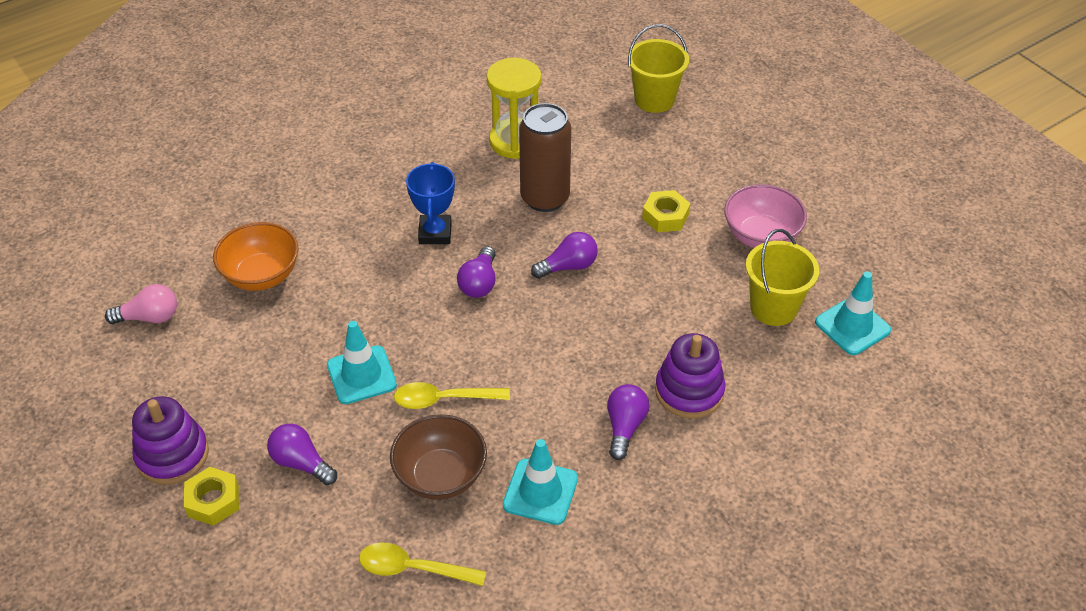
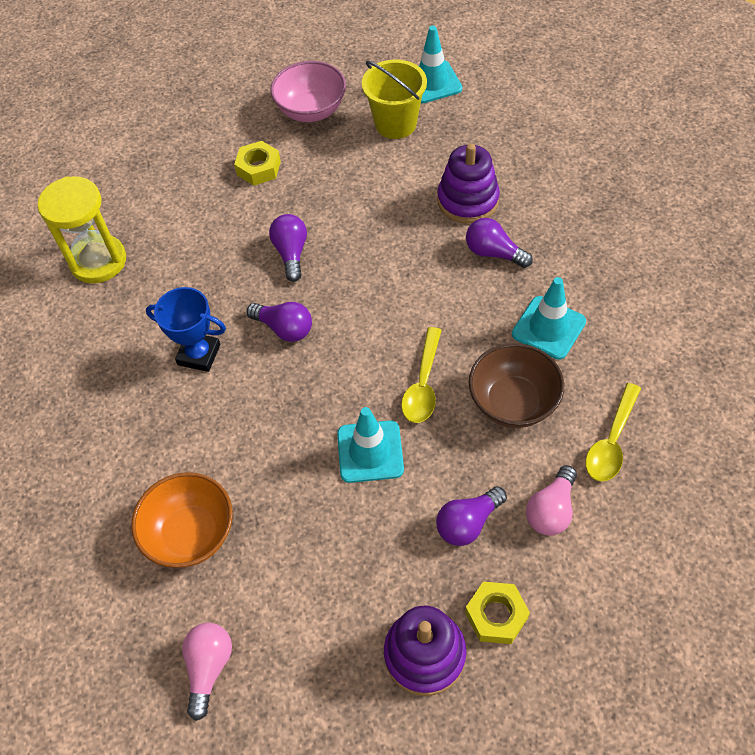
camera: 70 degrees left, 10 degrees up
(325, 527) = (551, 510): none -> pink light bulb
(545, 198) = (192, 253): brown can -> none
(654, 99) = (99, 139): yellow bucket -> none

